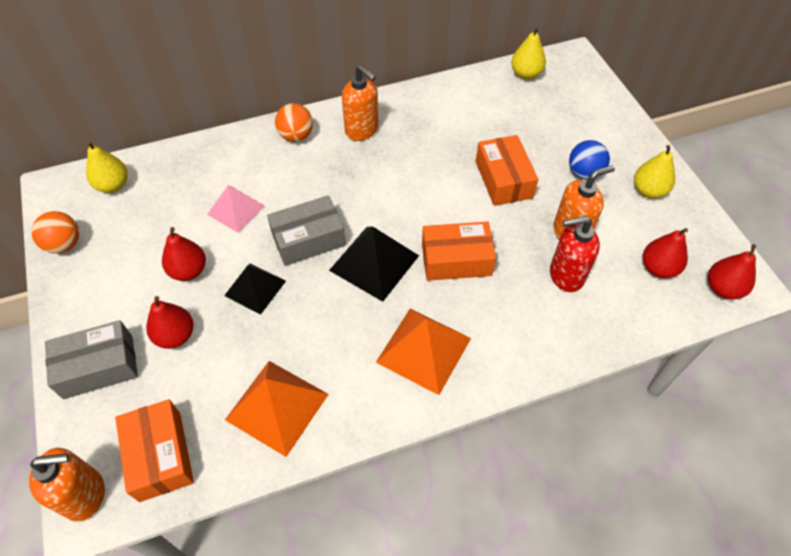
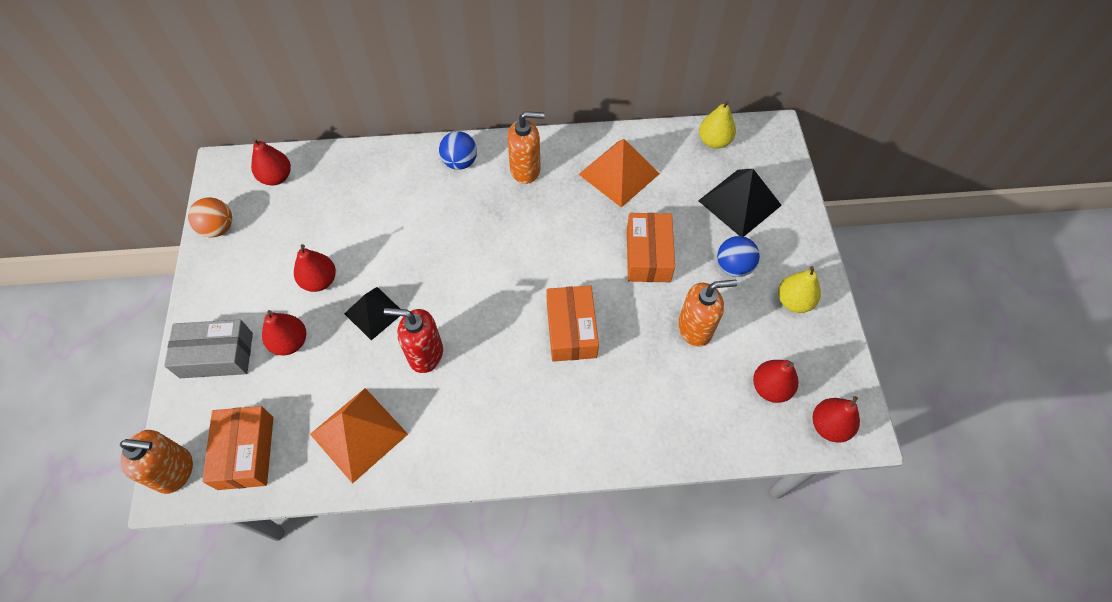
camera: 15 degrees right, 5 degrees up
(113, 185) = (276, 177): yellow pear -> red pear
(236, 210) = (380, 228): pink pyramid -> none
(296, 136) = (460, 162): orange ball -> blue ball
(308, 239) = (438, 274): grey box -> none
(362, 130) = (525, 170): orange soap dispenser -> orange soap dispenser turned 60 degrees counterclockwise
(374, 263) = (491, 314): black pyramid -> black pyramid (739, 203)
(423, 350) = (508, 414): orange pyramid -> orange pyramid (619, 174)
(456, 260) = (571, 330): orange box -> orange box turned 75 degrees clockwise
(566, 275) = (673, 372): red soap dispenser -> red soap dispenser (425, 354)

